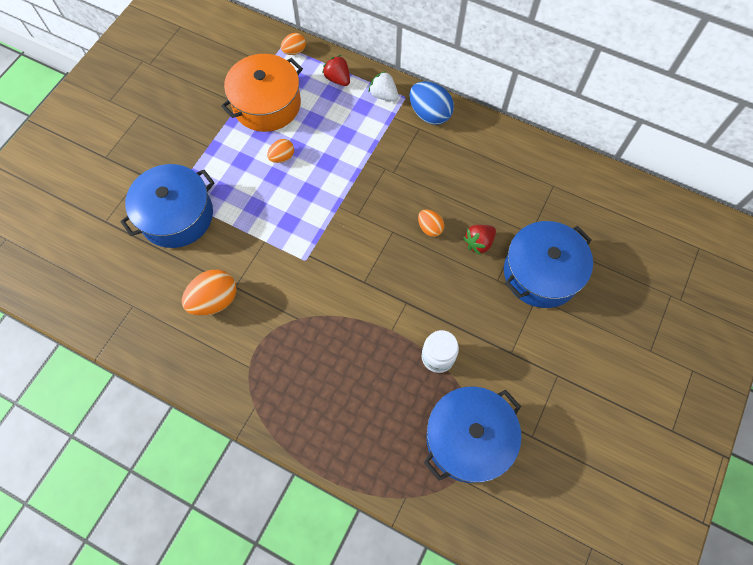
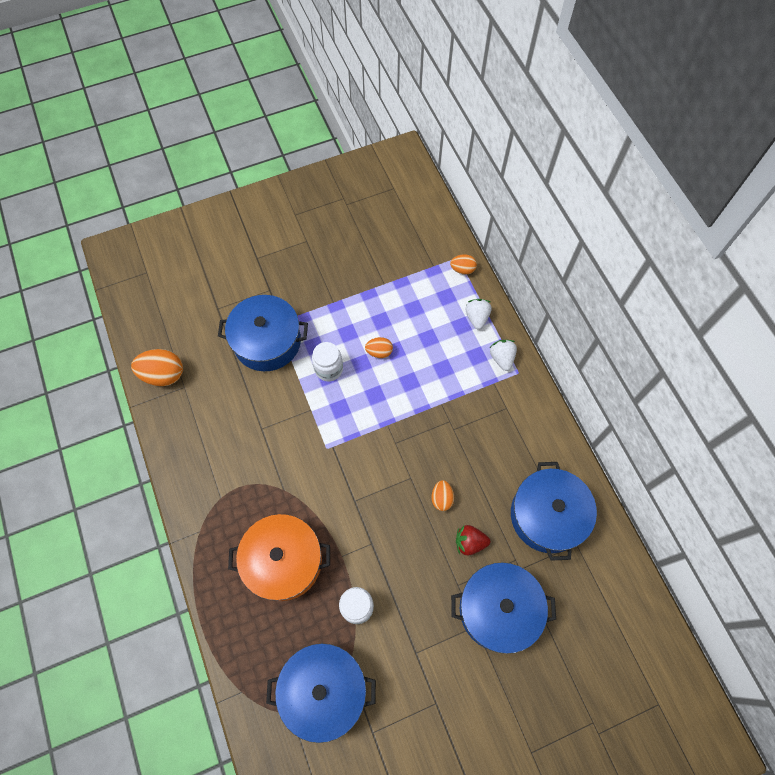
camera: 40 degrees right, 0 degrees up
(214, 300) = (239, 428): orange egg -> orange egg (163, 374)
(251, 199) = (329, 369): none -> white jar
(267, 104) = (404, 299): orange pot -> orange pot (283, 561)
(338, 79) = (477, 317): red strawberry -> white strawberry
(429, 114) = (525, 402): blue egg -> none
(516, 181) = (547, 515): none -> blue pot

